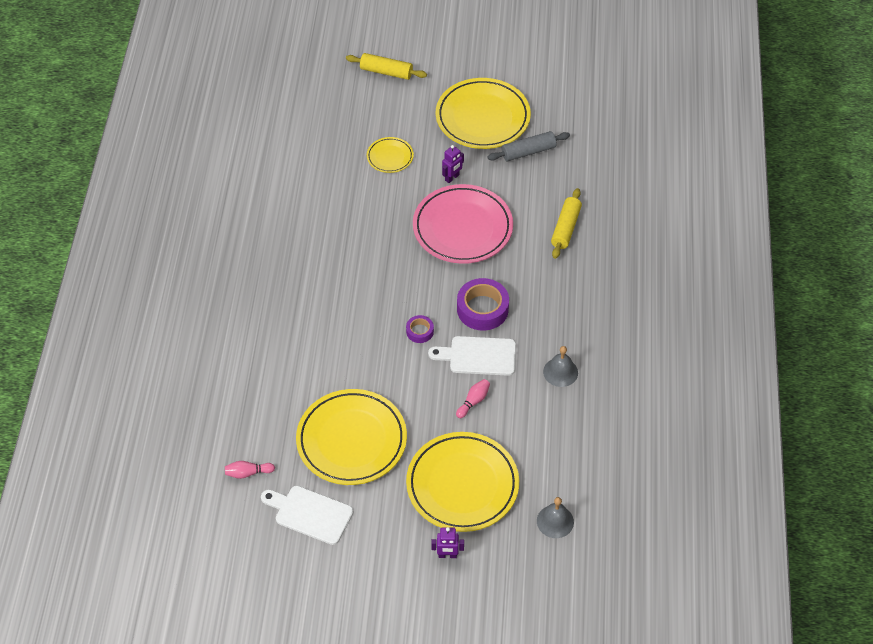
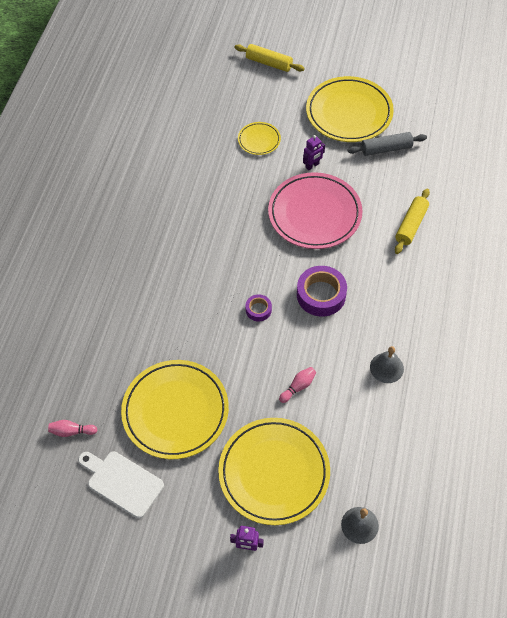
camera: 10 degrees right, 5 degrees up
(478, 356) = (310, 341): white cutting board -> none

